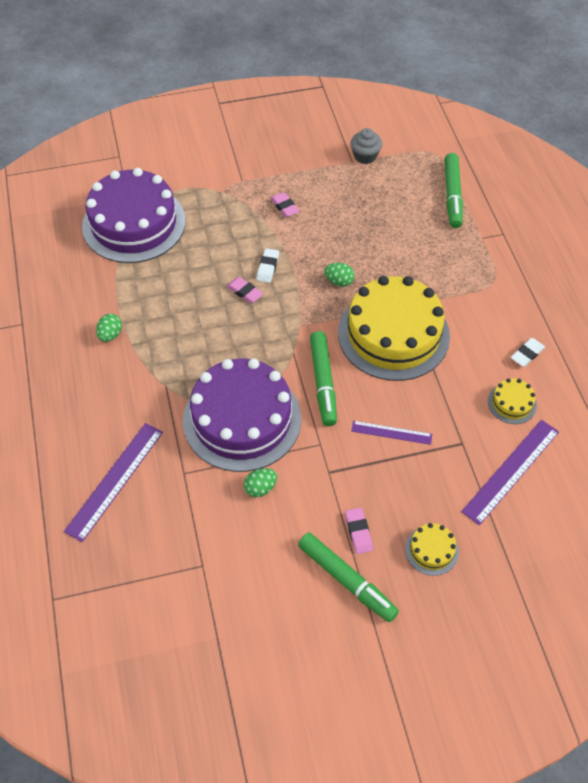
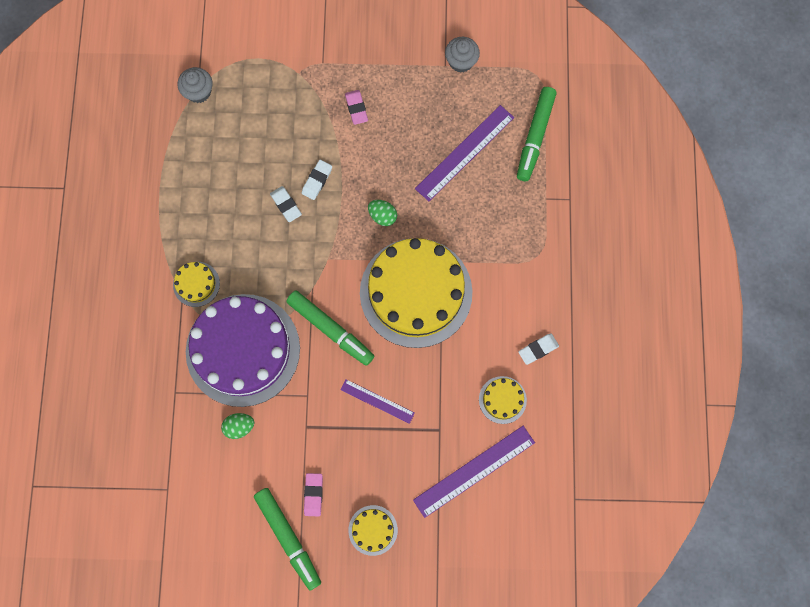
camera: 15 degrees right, 20 degrees up
(110, 335) = (144, 222): green egg -> none
(115, 480) = (111, 383): purple ruler -> purple ruler (464, 153)
(134, 223) = (198, 92): purple cake -> grey cupcake
(177, 374) = (196, 284): none -> yellow cake
(244, 292) = (286, 205): pink eraser -> white eraser
(323, 382) = (330, 329): green marker -> green marker turned 60 degrees counterclockwise

